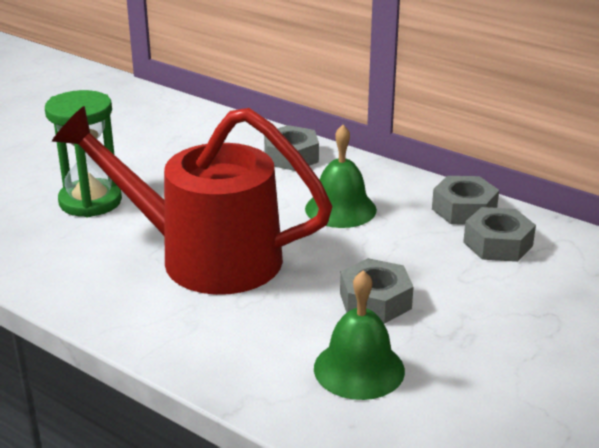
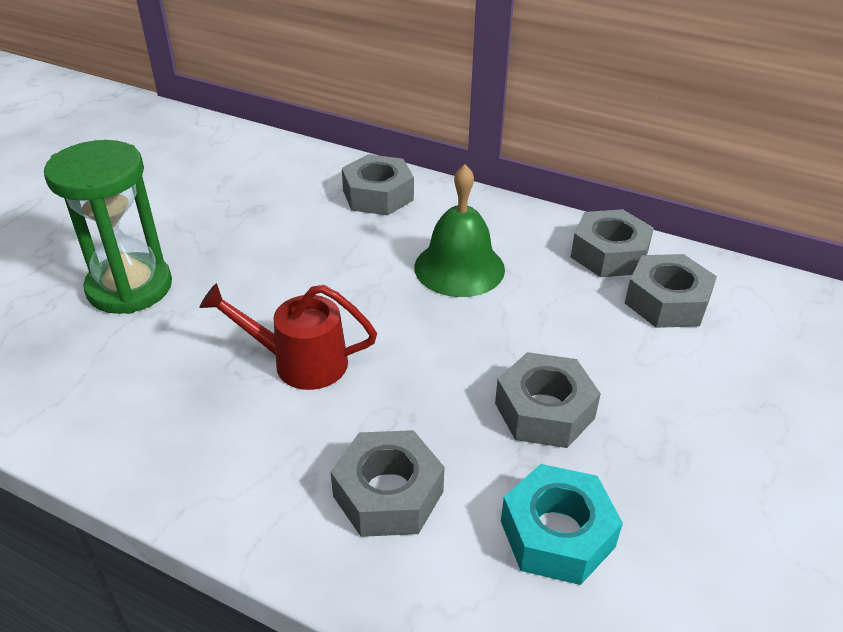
camera: 10 degrees left, 10 degrees up
(203, 256) = (299, 362): red watering can -> red watering can, size x0.45
(246, 335) = (388, 494): none -> grey nut
(359, 369) = (557, 534): green bell -> turquoise nut

